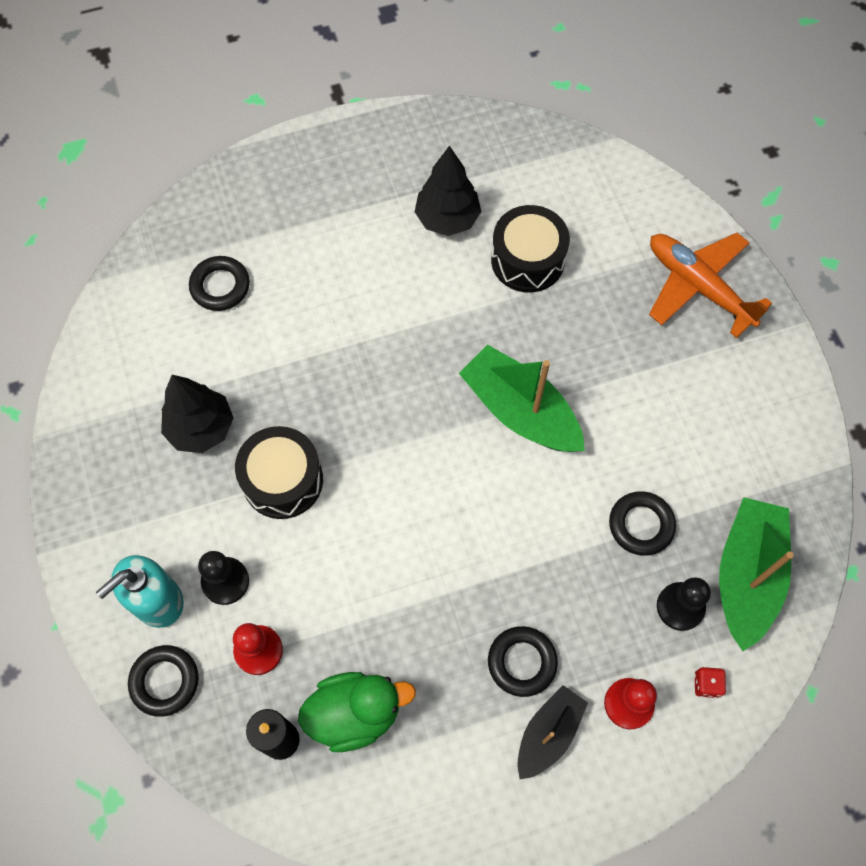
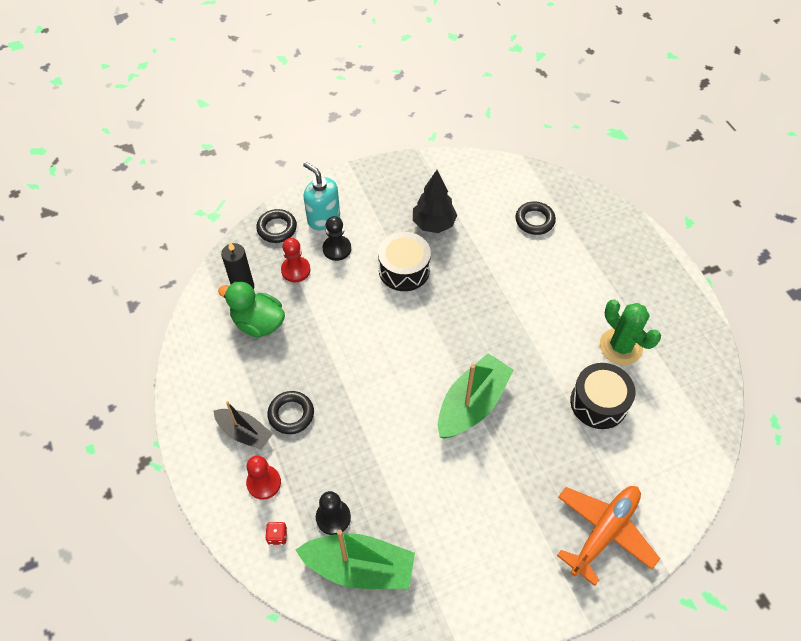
camera: 85 degrees right, 10 degrees down
(355, 713) = (258, 323): green duck -> green duck turned 135 degrees clockwise
(447, 219) = (620, 346): black tree -> green cactus
(641, 525) = (393, 489): black ring -> none

